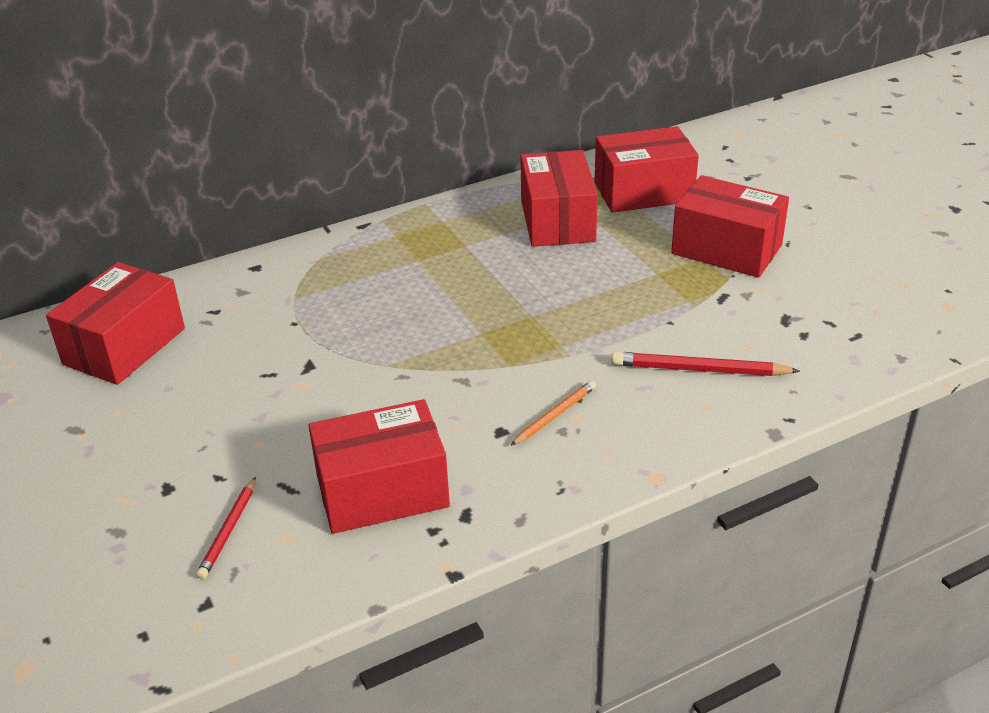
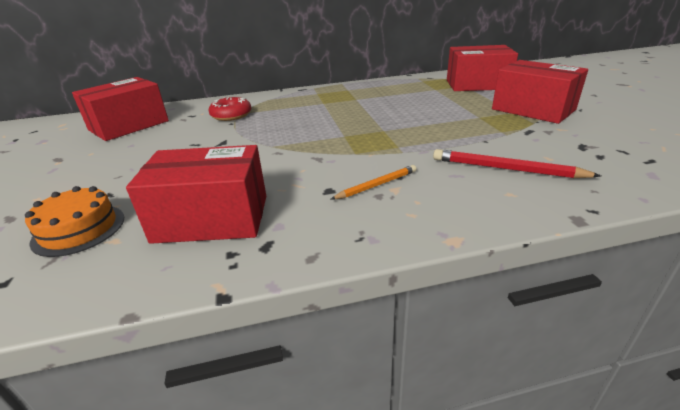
camera: 15 degrees right, 5 degrees down
(228, 531) = (79, 229): red pencil -> orange cake
(282, 304) = (231, 115): none -> red donut
(557, 221) = (418, 92): red box -> none

